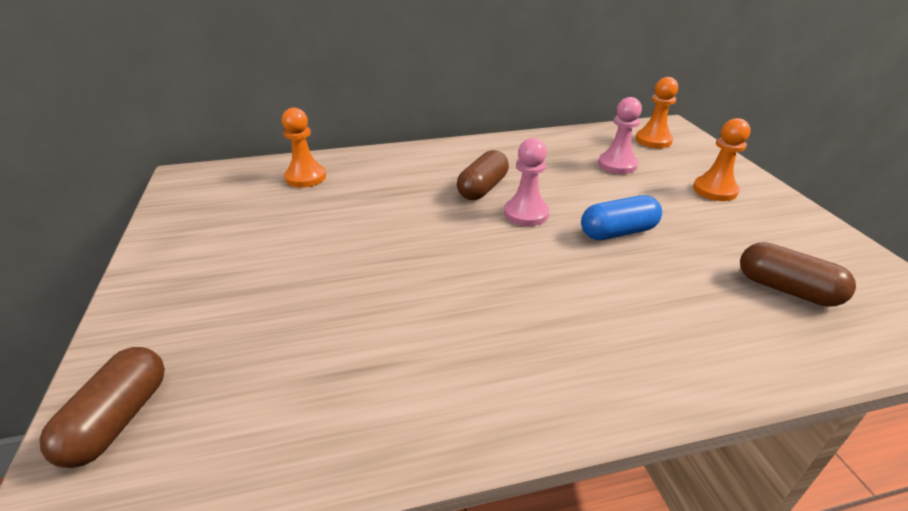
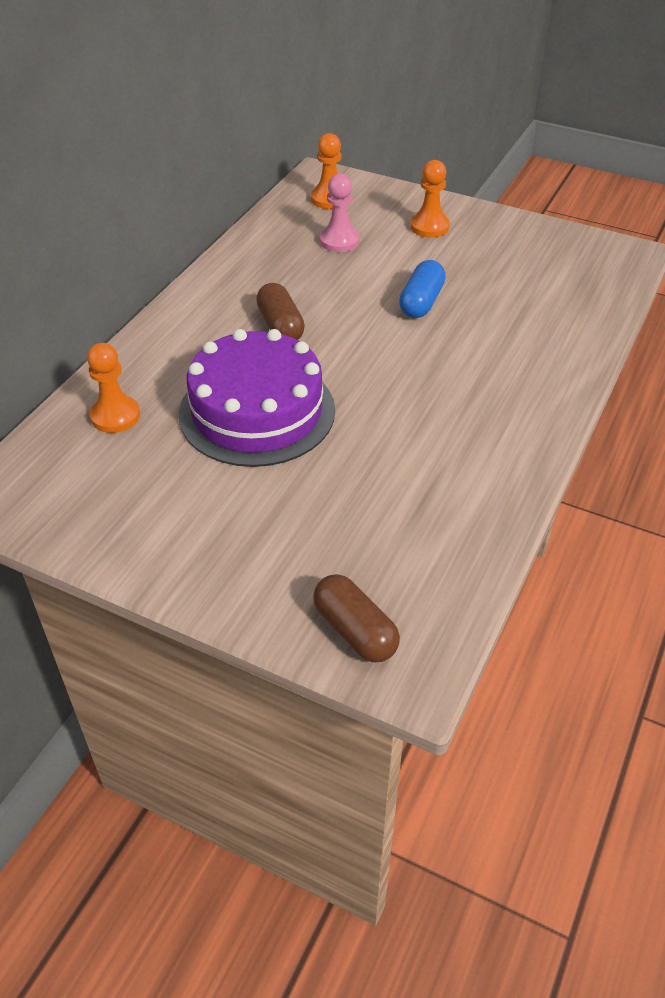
camera: 50 degrees left, 10 degrees up
(373, 224) = (257, 411): none -> purple cake
(526, 214) = (345, 327): pink pawn -> none
(786, 289) = (550, 282): brown capsule -> none

